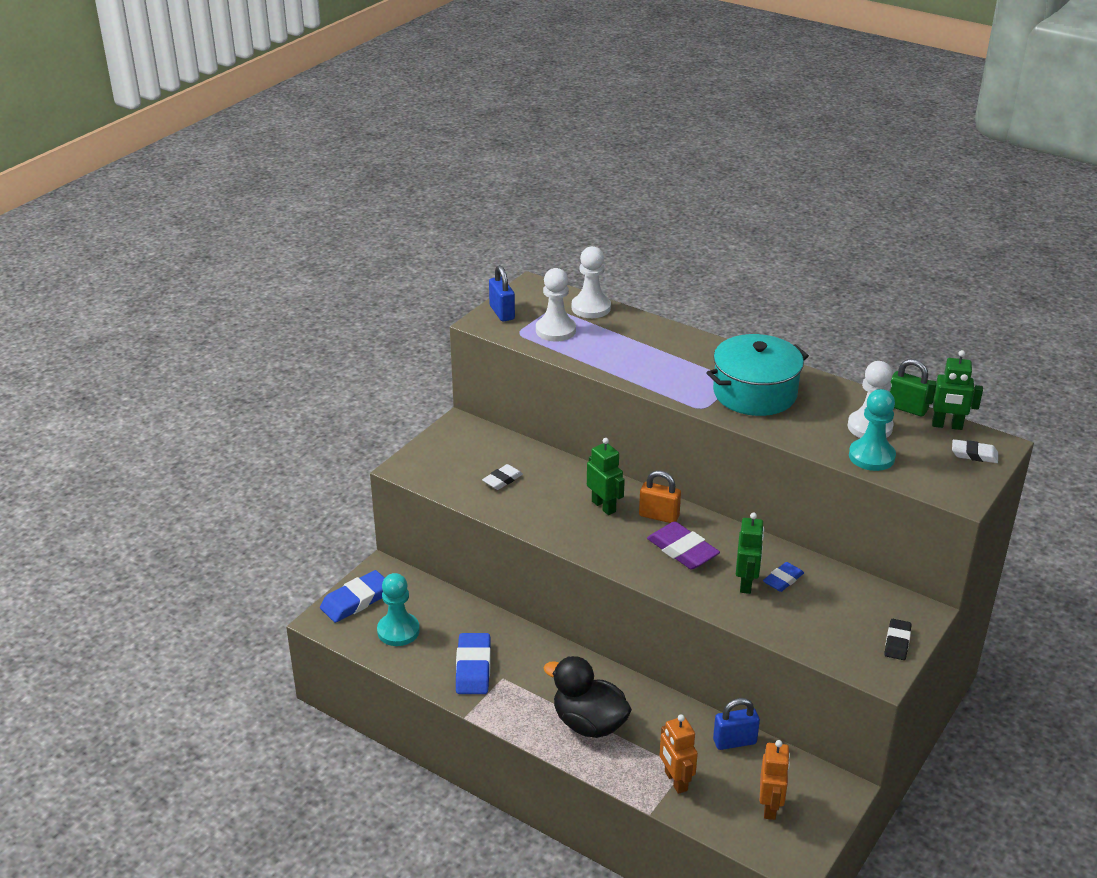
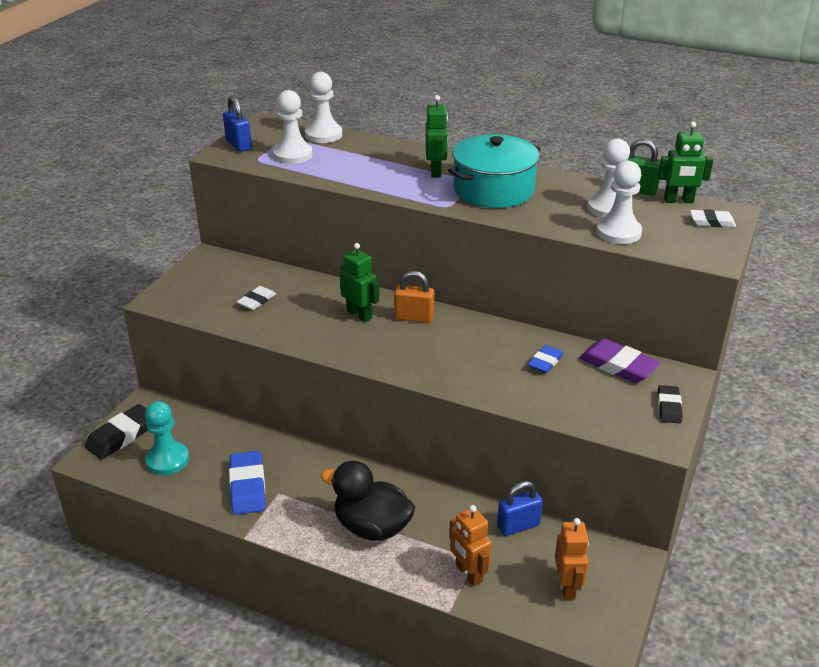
camera: 10 degrees left, 0 degrees up
(356, 600) = (122, 435): blue eraser -> black eraser
(682, 550) = (443, 346): purple eraser -> purple eraser (618, 365)
(746, 583) = (511, 369): green robot -> green robot (436, 171)
(871, 456) = (618, 232): turquoise pawn -> white pawn

